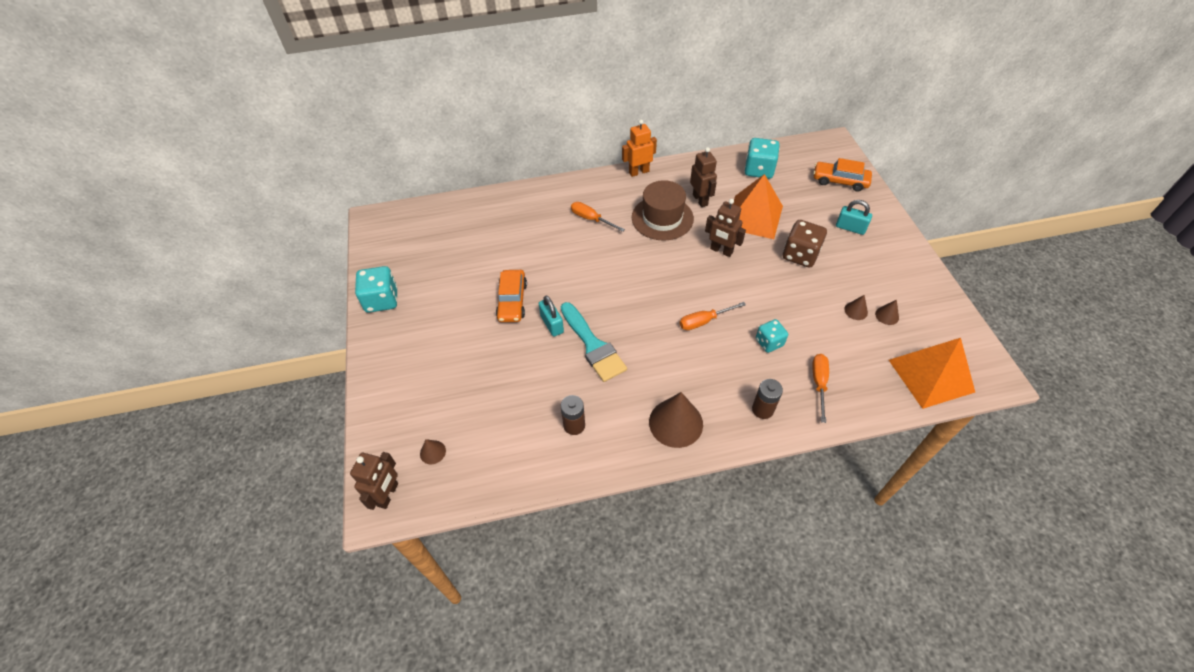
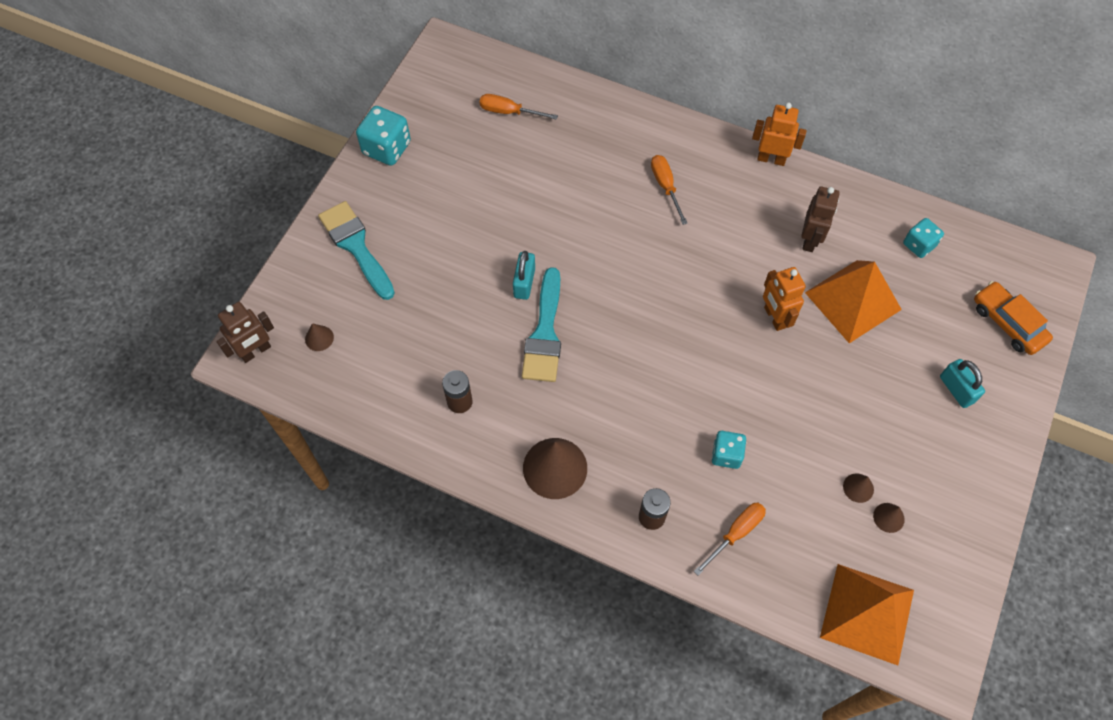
camera: 35 degrees right, 10 degrees up
(410, 374) = (356, 246): none -> turquoise brush
(512, 301) = (506, 231): orange car -> none
(662, 218) = (745, 235): brown hat -> none
(704, 321) = (679, 384): orange screwdriver -> orange screwdriver (509, 112)
(721, 251) = (774, 317): brown robot -> orange robot
(759, 170) = (919, 245): turquoise dice -> turquoise dice, size x0.64
(800, 255) = (861, 382): brown dice -> none

